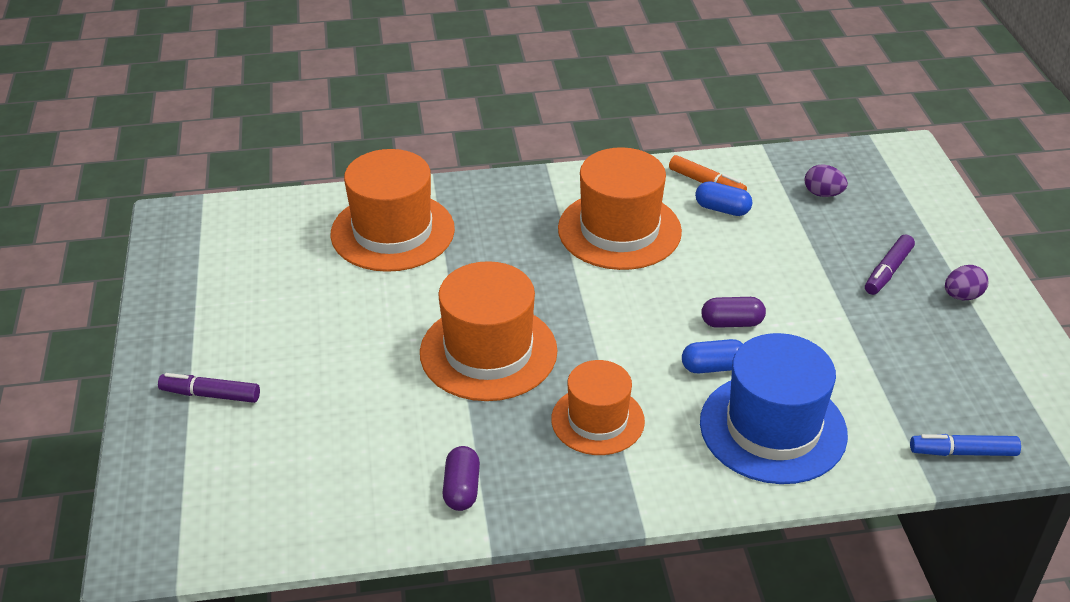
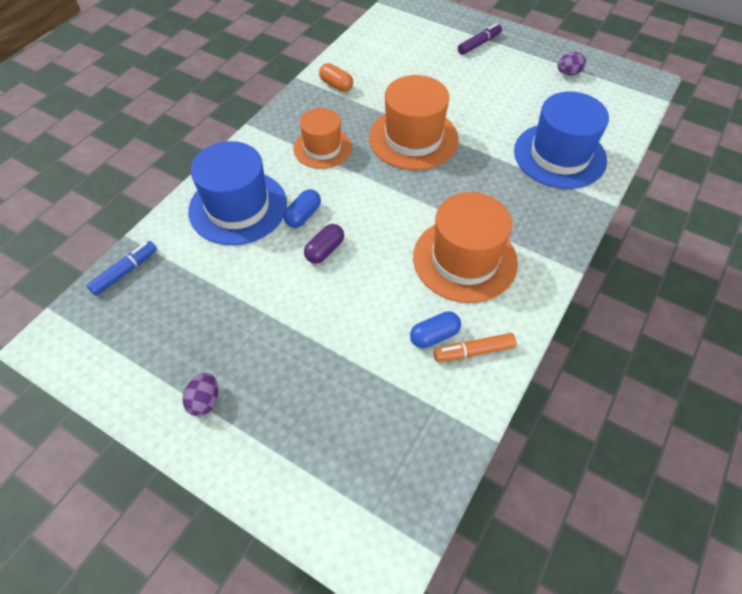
camera: 130 degrees right, 15 degrees up
(392, 232) = (559, 155): orange hat -> blue hat
(462, 489) = (336, 85): purple capsule -> orange capsule
(823, 194) = (391, 422): purple egg -> purple egg (568, 73)
(888, 271) = (274, 379): purple marker -> none

